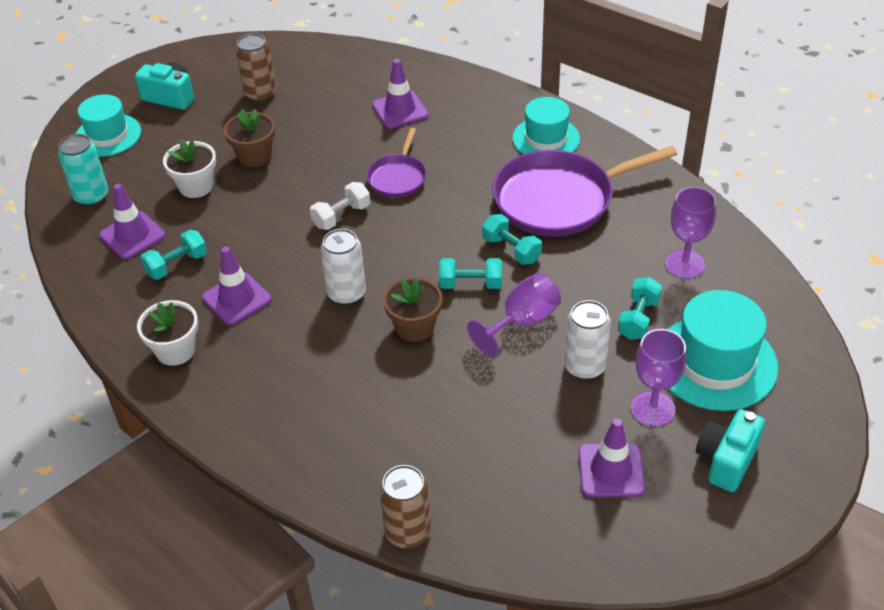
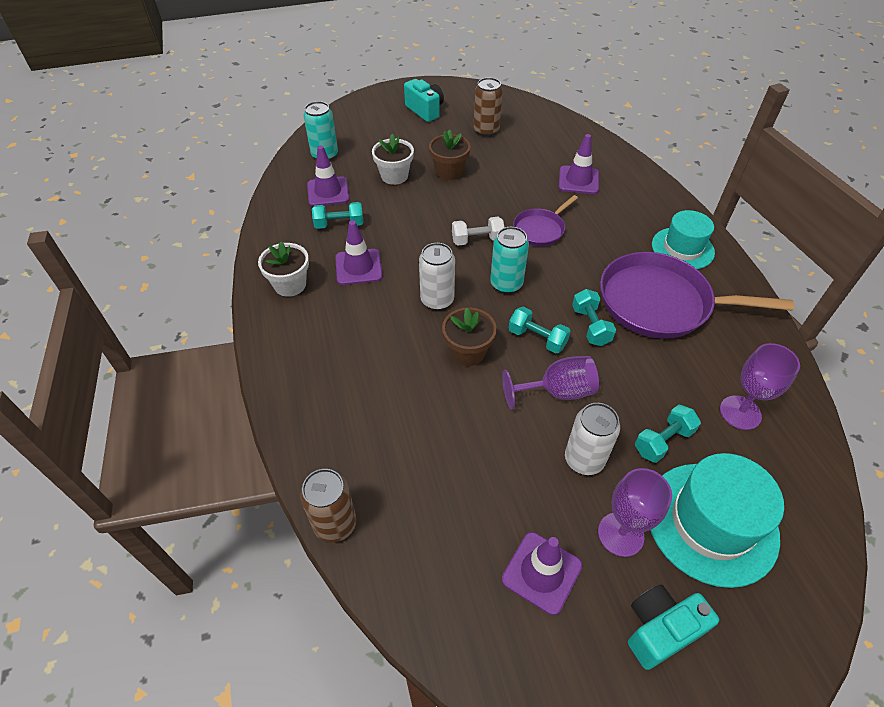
camera: 30 degrees right, 5 degrees up
(108, 135) = (366, 120): turquoise hat -> none
(403, 246) = (506, 284): none -> turquoise can

